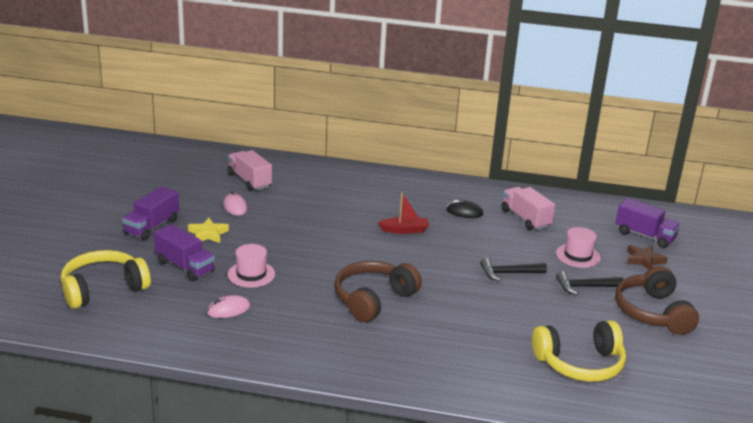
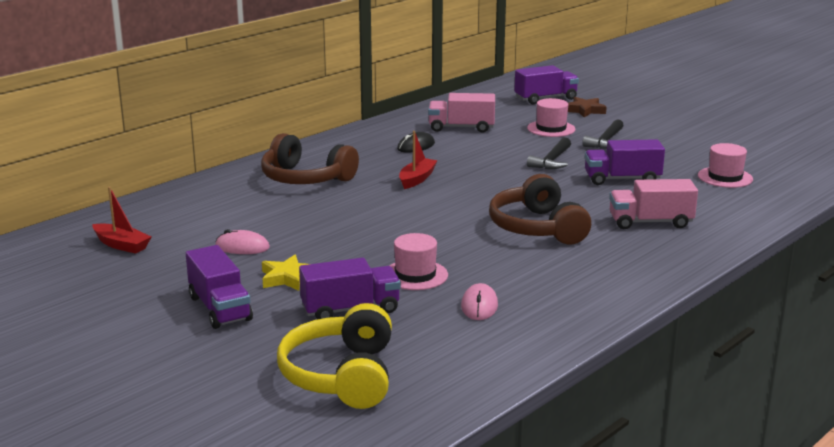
camera: 55 degrees left, 5 degrees down
(202, 172) = (121, 245): none -> red boat
(249, 181) = (189, 224): pink truck -> pink truck (650, 222)
(511, 313) = (622, 179): none -> purple truck
(580, 364) = (725, 177): yellow headphones -> pink hat
(652, 312) = (669, 132): brown headphones -> brown headphones (305, 178)

